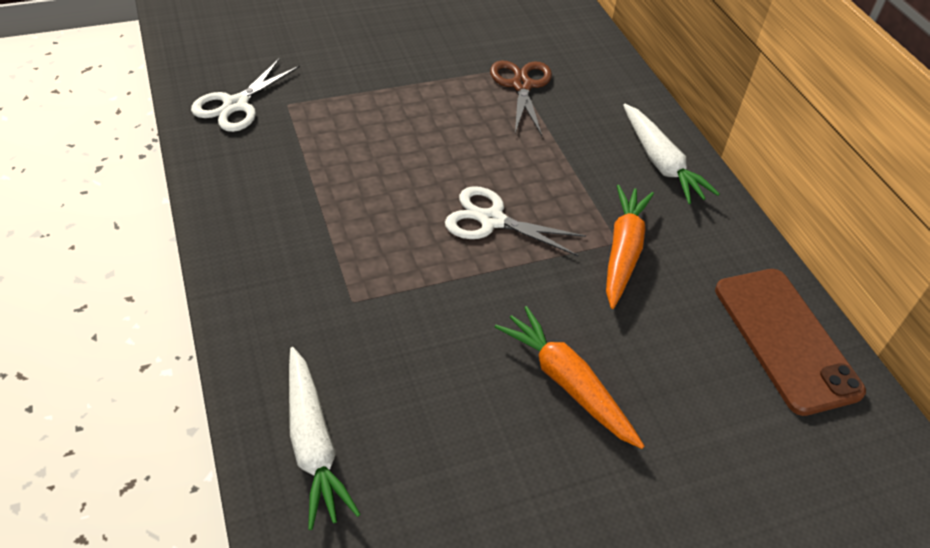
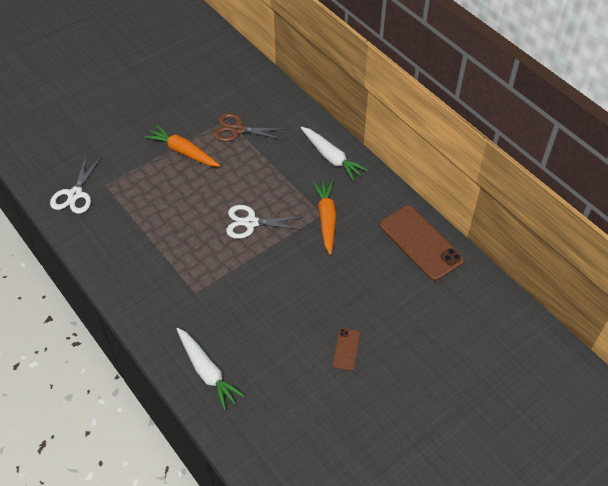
camera: 15 degrees left, 5 degrees up
(521, 85) = (237, 129): brown scissors -> brown scissors turned 60 degrees counterclockwise
(567, 383) = (319, 301): orange carrot -> orange carrot (183, 152)
(589, 489) = (346, 349): none -> brown phone

